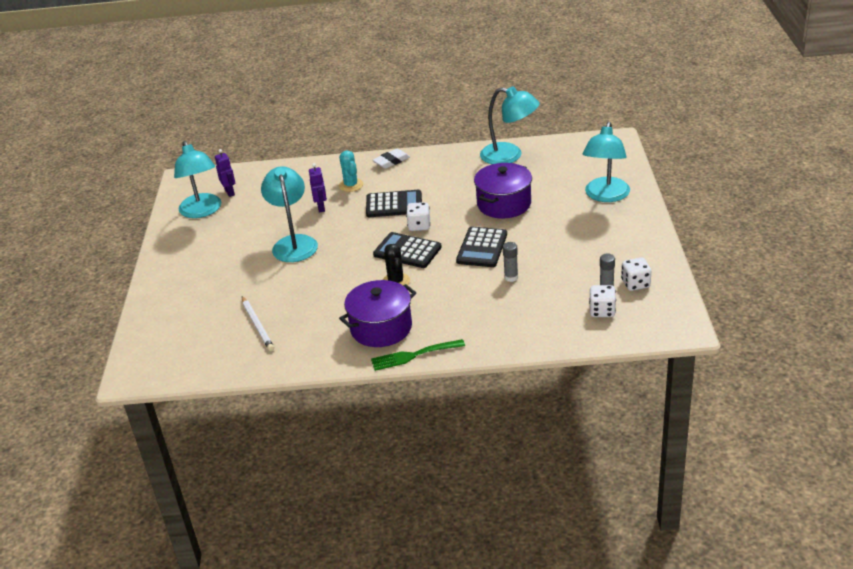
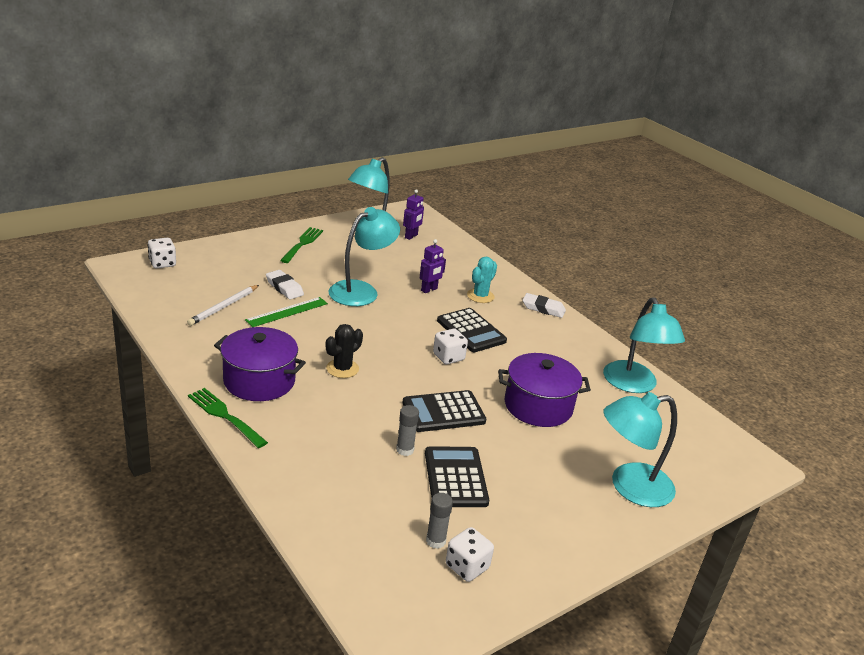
camera: 50 degrees right, 5 degrees down
(189, 256) = (302, 244): none -> green fork
(254, 284) = (284, 288): none -> white eraser
(293, 291) = (287, 312): none -> green ruler
(407, 251) = (399, 362): black calculator -> black calculator (455, 477)
(602, 311) = (389, 548): white dice -> white dice (162, 263)

